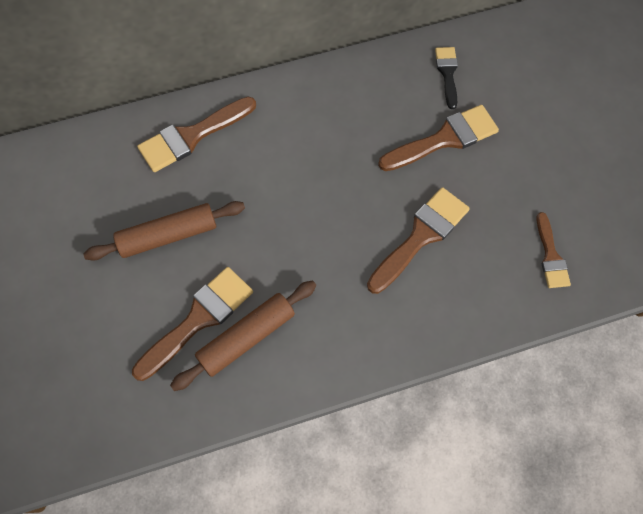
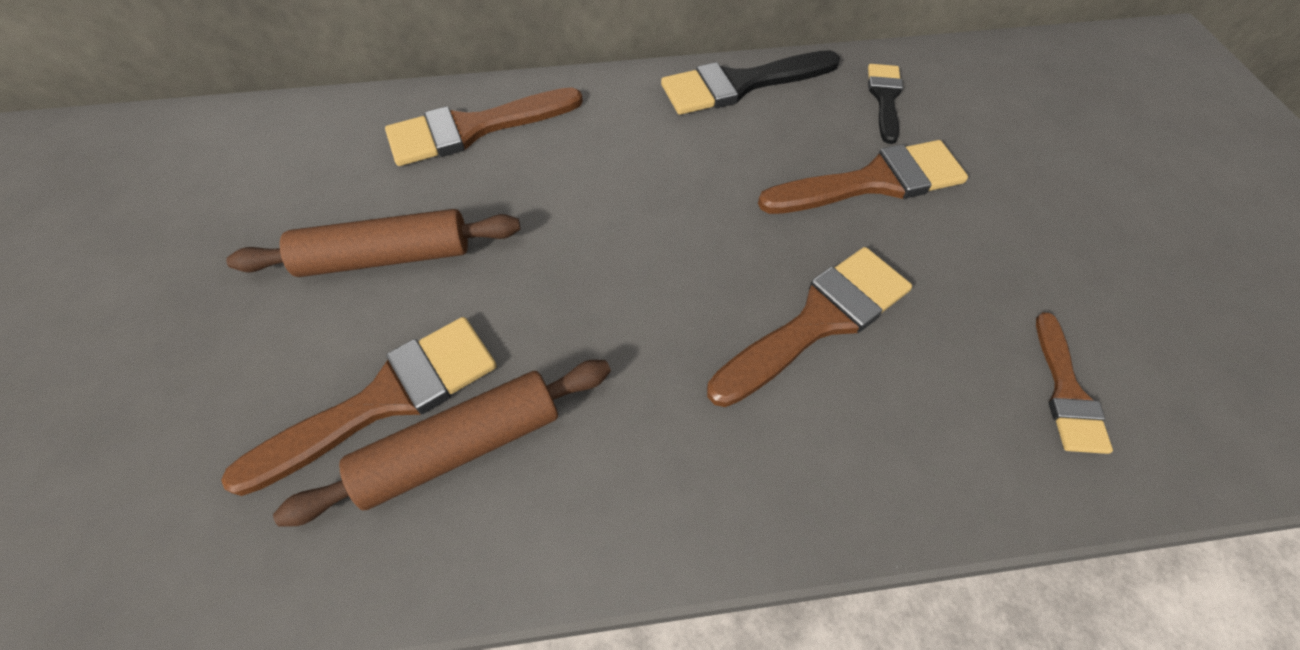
camera: 10 degrees right, 10 degrees down
(355, 75) = (740, 84): none -> black brush

